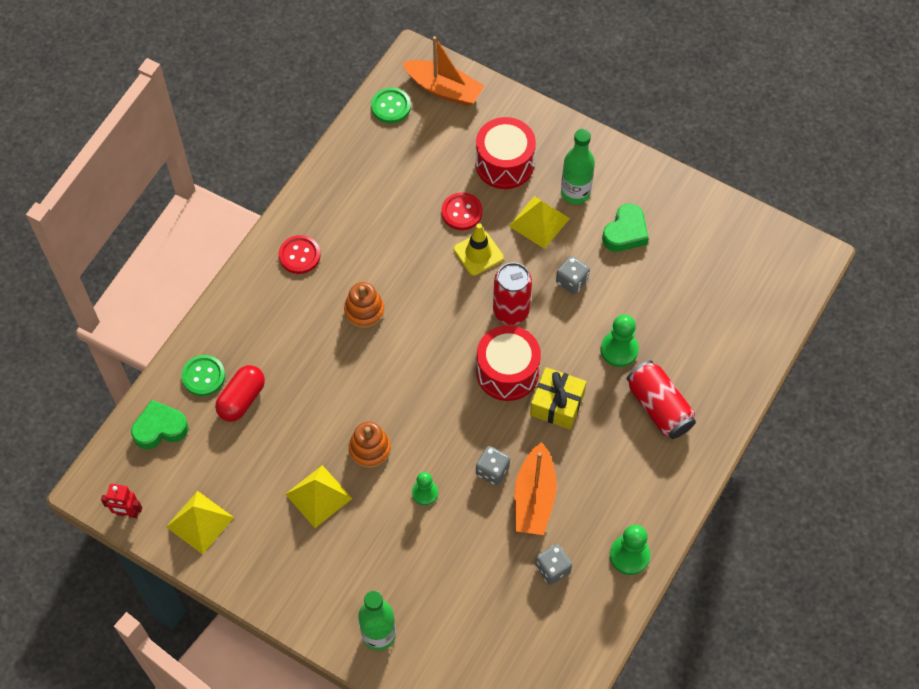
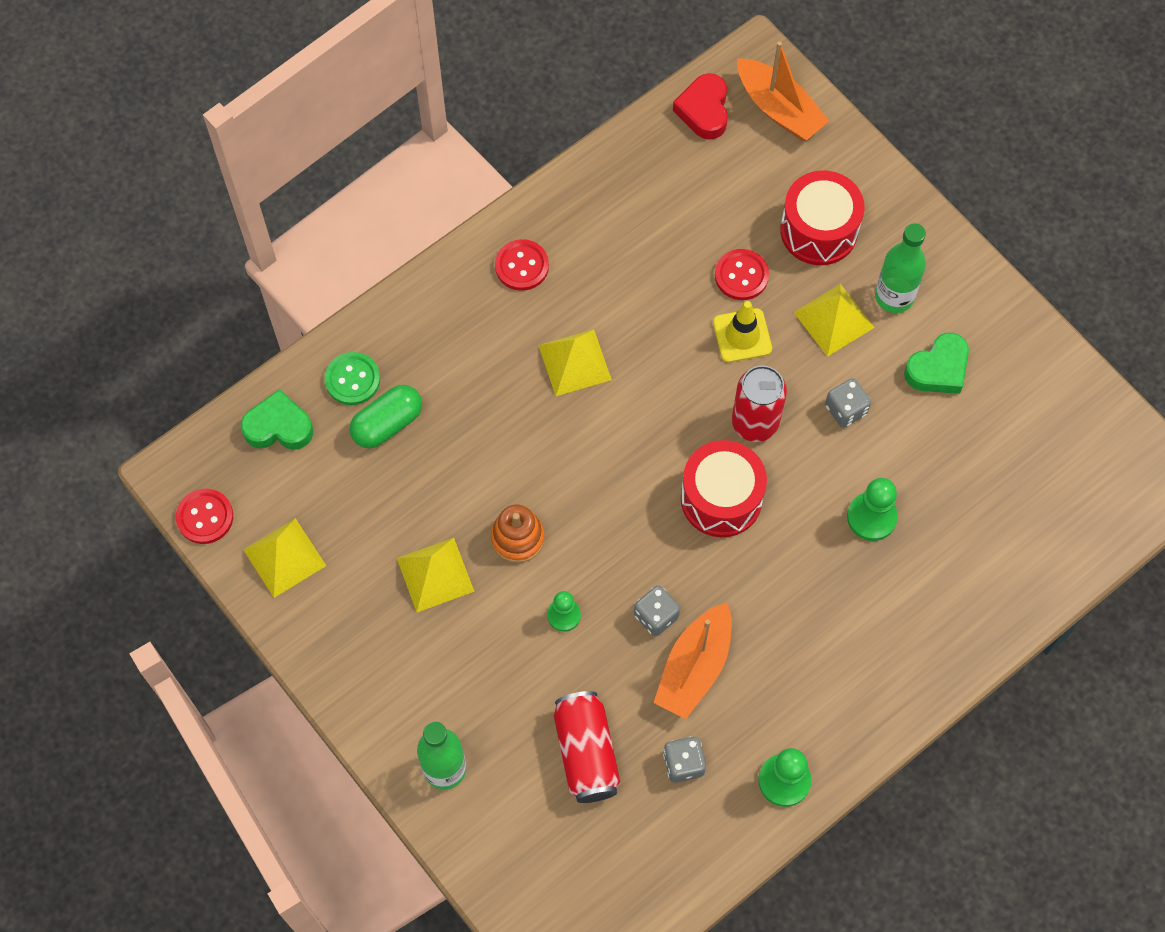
camera: 20 degrees right, 5 degrees up
(127, 513) = (205, 517): red robot -> red button
(242, 399) = (387, 424): red capsule -> green capsule
(364, 311) = (574, 362): orange stacking toy -> yellow pyramid
(391, 106) = (704, 110): green button -> red heart
(557, 404) = (767, 560): yellow gift -> none
(659, 407) = (893, 607): red can -> red can (586, 753)

